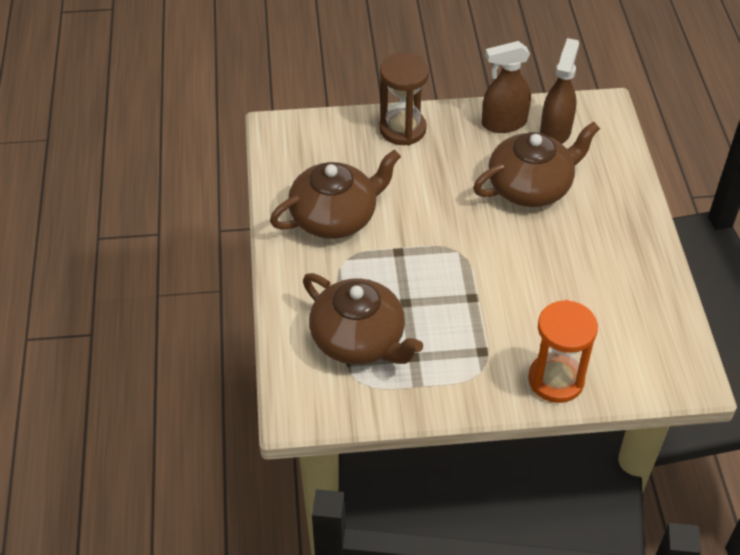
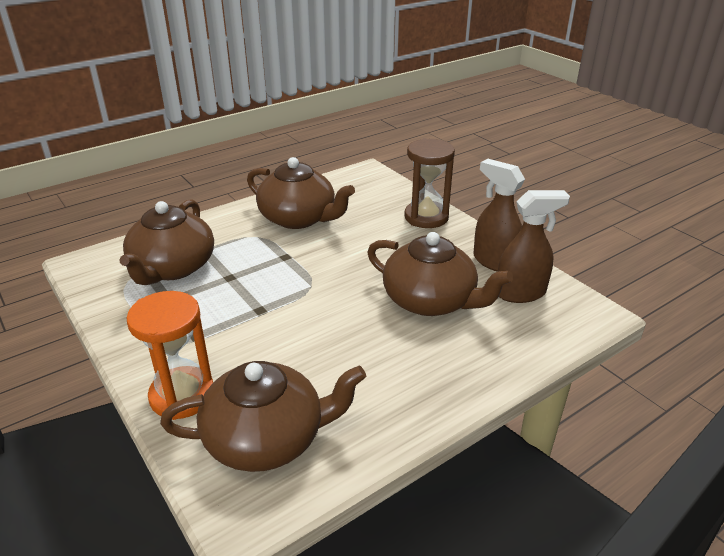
camera: 60 degrees right, 15 degrees down
(631, 343) = (267, 438): none -> brown teapot

